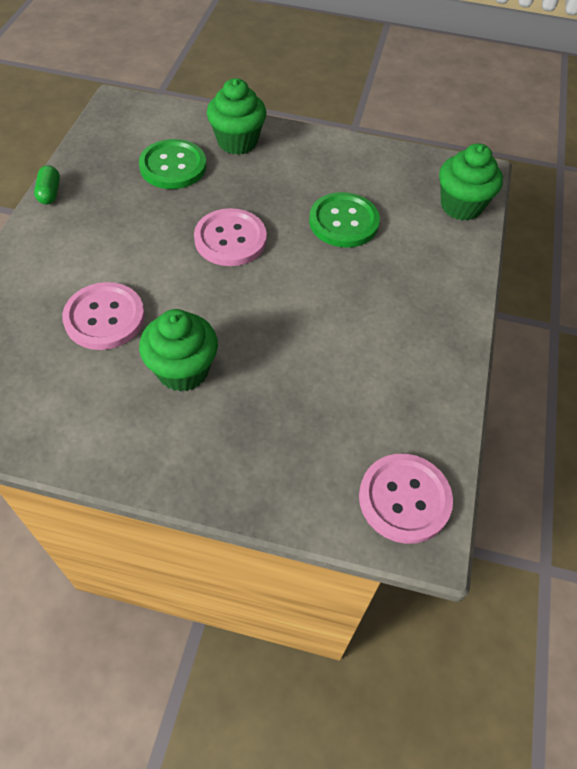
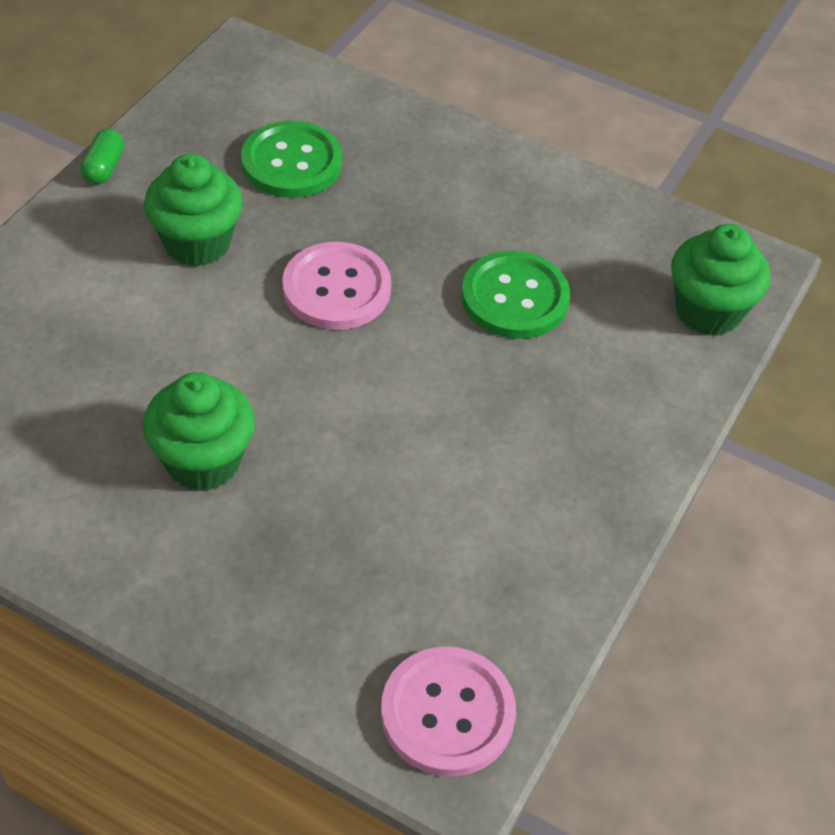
camera: 15 degrees right, 5 degrees down
(104, 318) = (121, 363): pink button -> none
(237, 142) = (400, 143): green cupcake -> green cupcake (197, 243)

